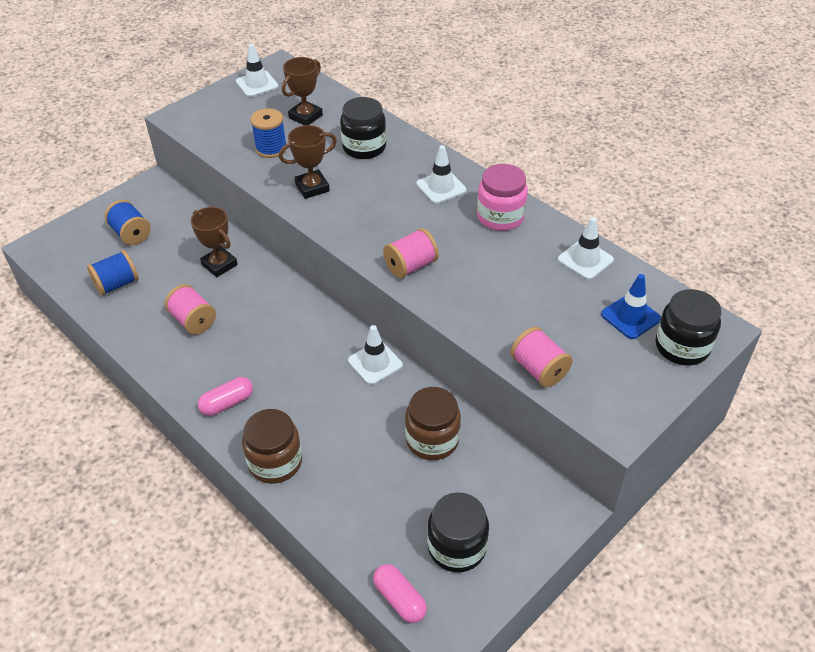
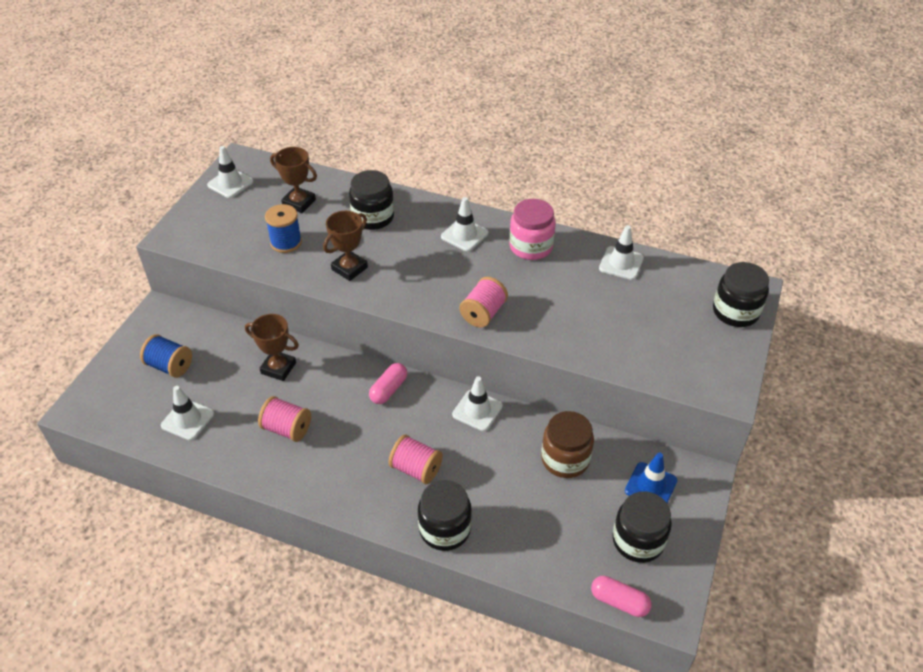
camera: 25 degrees left, 0 degrees up
(117, 284) = (187, 419): blue spool -> white traffic cone
(227, 403) = (368, 493): pink capsule -> pink capsule (388, 389)
(275, 462) = (445, 529): brown jar -> black jar
(305, 116) = (299, 203): brown trophy -> brown trophy turned 75 degrees counterclockwise
(539, 369) = (641, 368): pink spool -> pink spool (416, 469)
(630, 317) = (684, 300): blue traffic cone -> blue traffic cone (650, 486)

